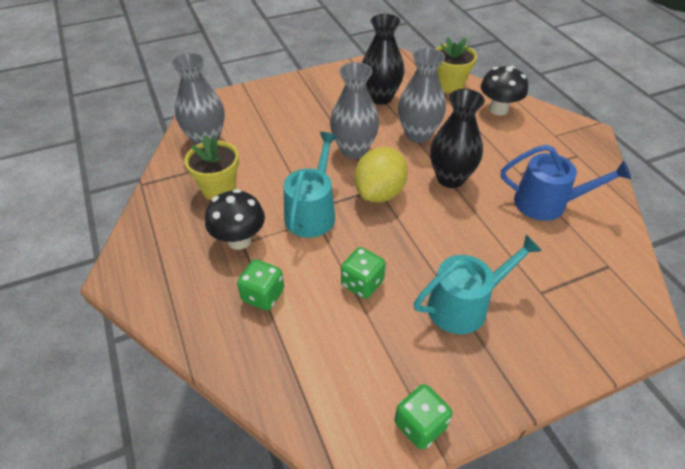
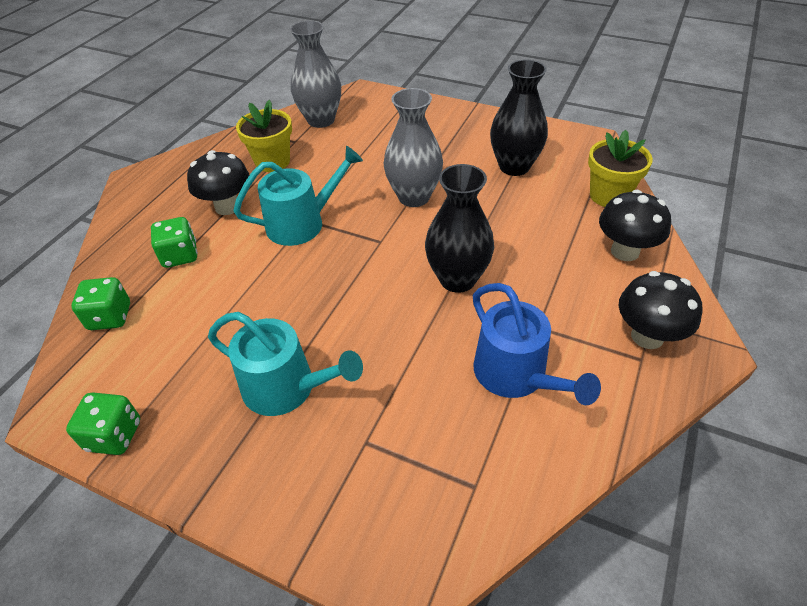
camera: 50 degrees right, 0 degrees up
(362, 283) = (247, 303): green dice -> green dice (110, 317)
(379, 193) = (375, 246): yellow lemon -> none
(418, 134) = (494, 221): grey vase -> none
(564, 143) = (647, 336): none -> black mushroom

